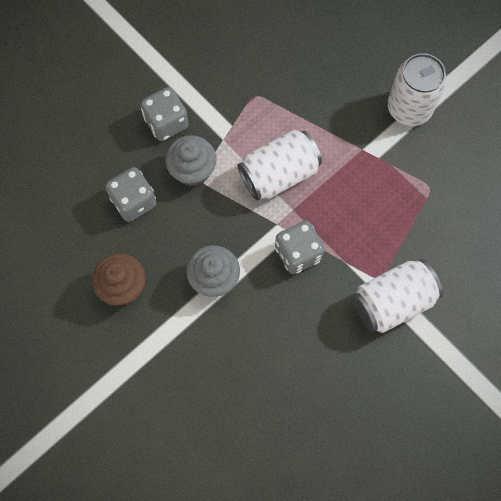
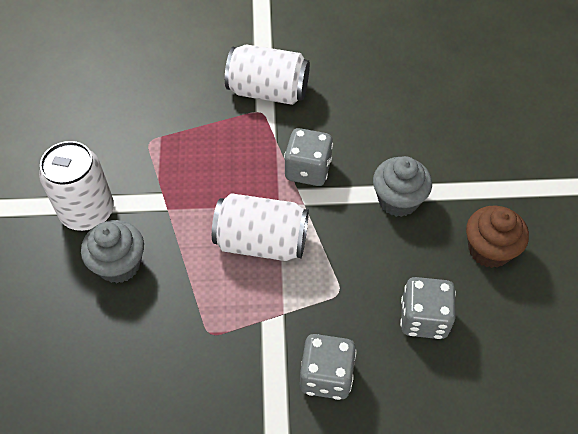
camera: 140 degrees left, 15 degrees down
(192, 170) = (340, 305): grey cupcake -> grey cupcake (119, 264)

